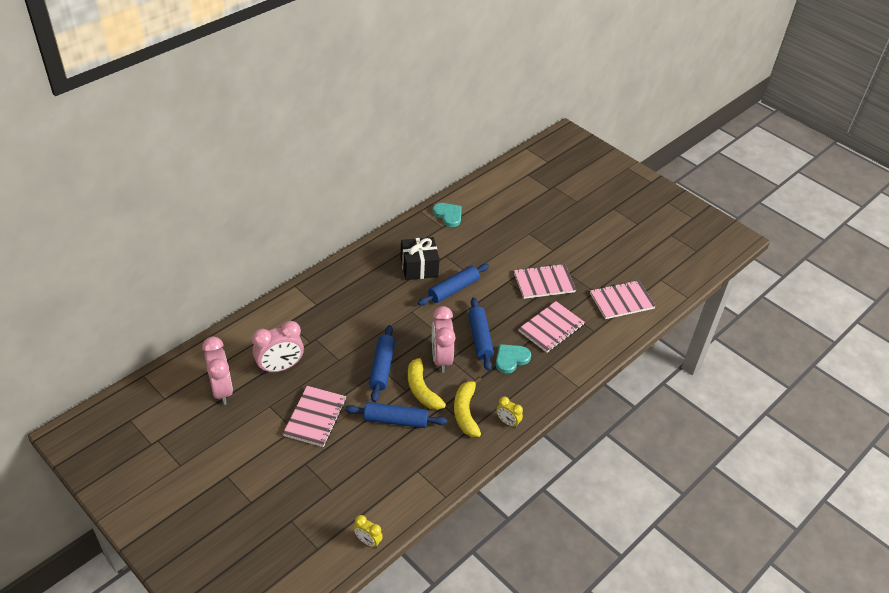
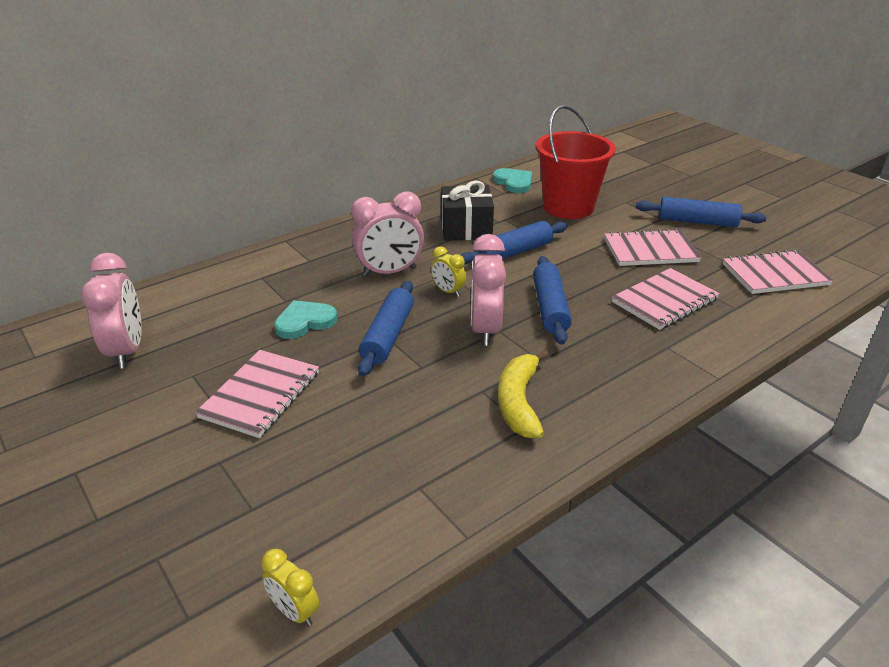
camera: 10 degrees right, 10 degrees down
(280, 367) = (229, 328): pink clock -> pink clock (389, 272)
(396, 420) = (395, 407): blue rolling pin -> blue rolling pin (697, 221)
(421, 389) = (447, 366): yellow banana -> none
(489, 241) = (568, 207): none -> red bucket
(507, 422) = (593, 421): yellow clock -> yellow clock (448, 291)
(511, 359) = (600, 335): turquoise heart -> turquoise heart (305, 322)

